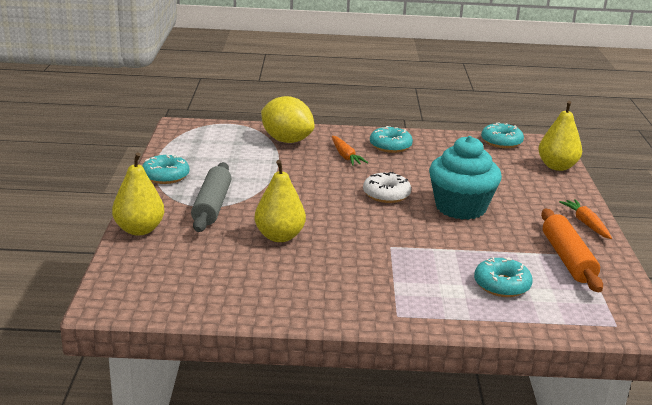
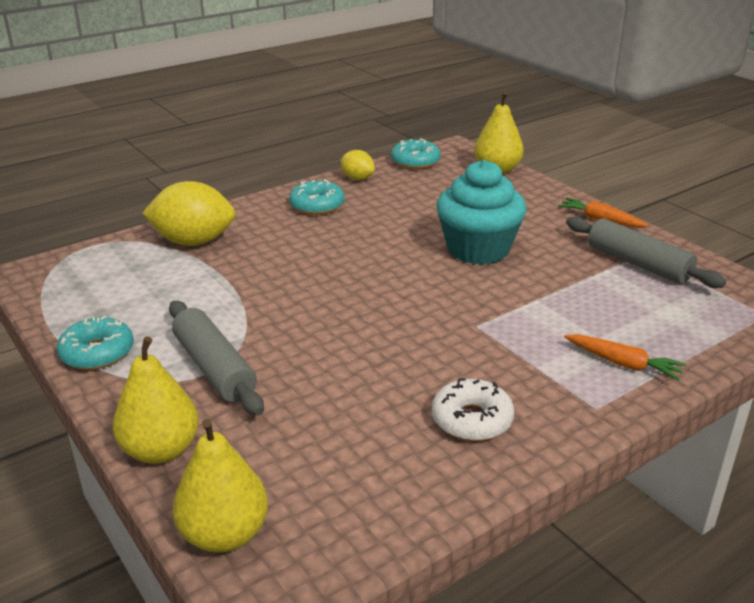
camera: 35 degrees left, 5 degrees up
(279, 236) = (349, 371): yellow pear -> yellow pear (224, 534)
(345, 156) = (286, 236): orange carrot -> orange carrot (623, 364)
(386, 194) = (390, 265): white donut -> white donut (472, 420)
(442, 139) = (357, 178): none -> yellow lemon
(501, 285) = (630, 320): turquoise donut -> none
(567, 259) = (638, 264): orange rolling pin -> grey rolling pin

